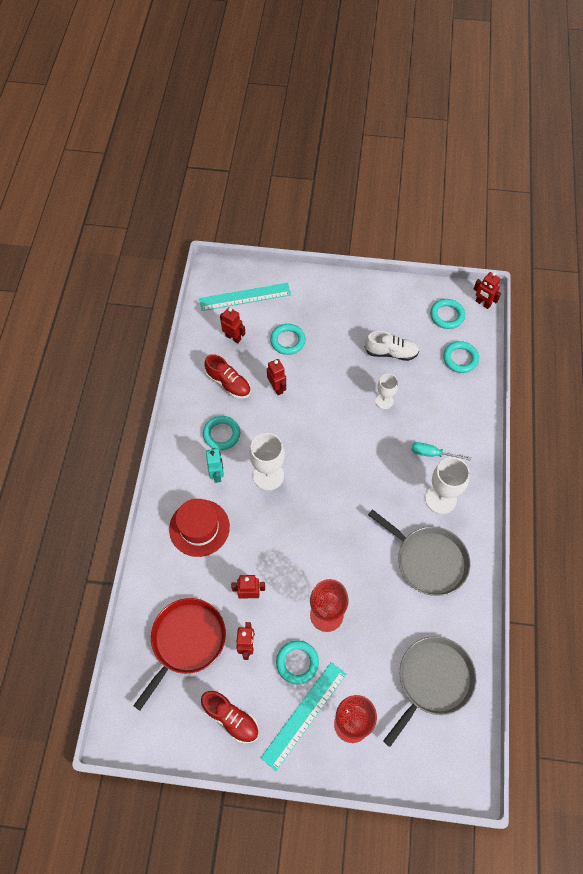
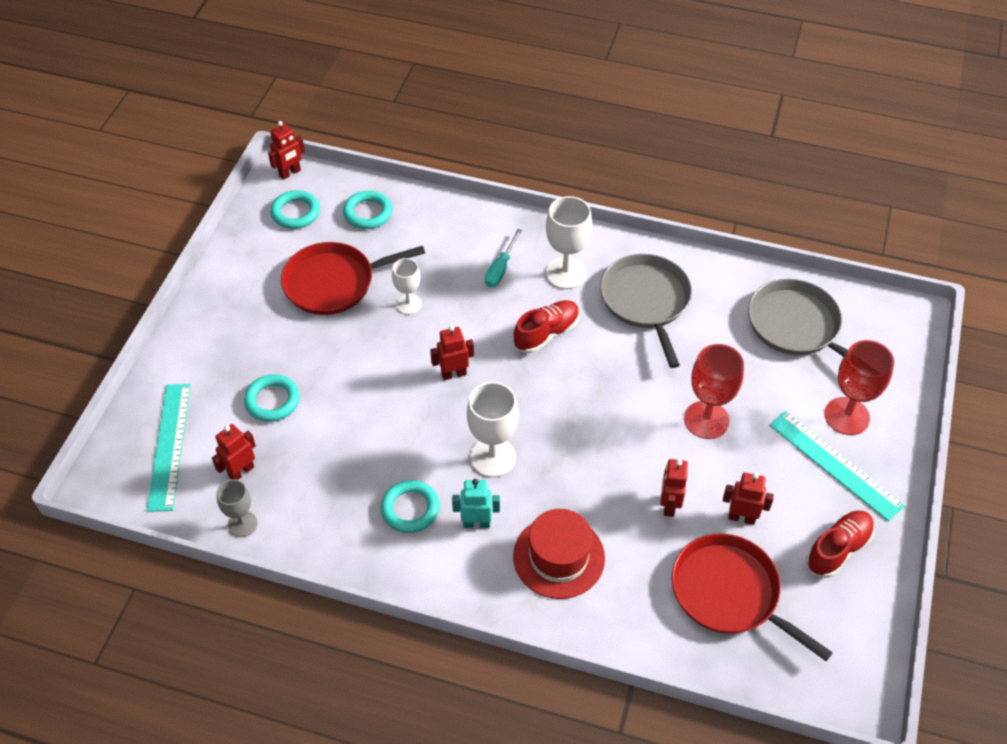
camera: 80 degrees left, 10 degrees down
(198, 347) = (242, 524): none -> grey goblet
(228, 383) = (323, 488): red shoe -> red shoe (546, 333)
(277, 388) = (350, 426): red robot -> red robot (453, 374)
(297, 663) = (767, 462): turquoise ring -> none
(391, 352) = (334, 283): white shoe -> red pan
(428, 560) = (646, 301): grey pan -> grey pan turned 60 degrees counterclockwise

